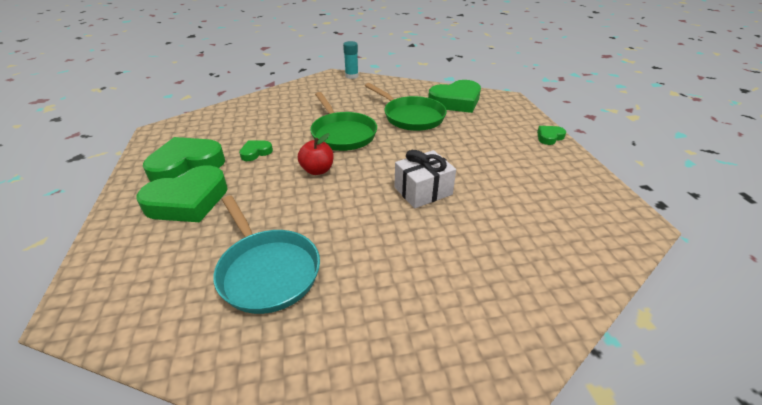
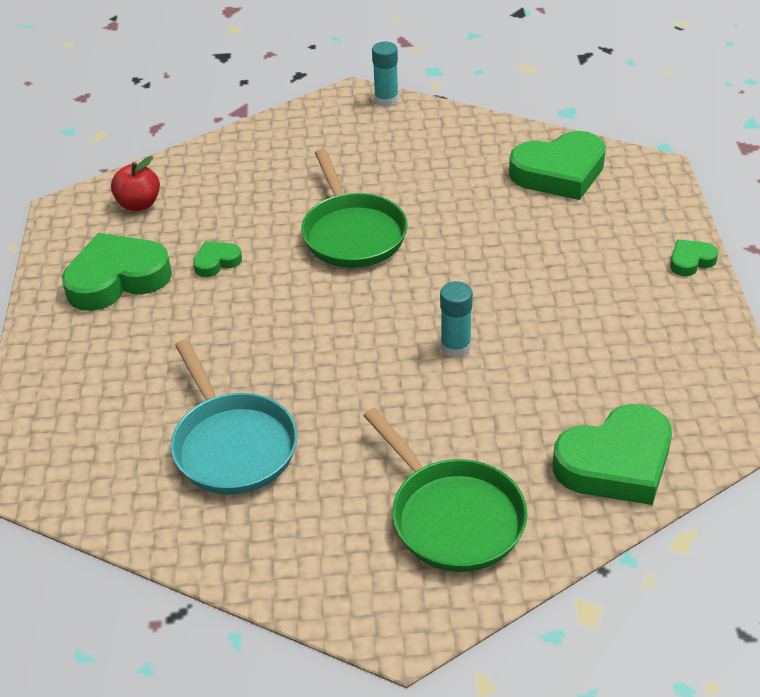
camera: 10 degrees right, 5 degrees up
(188, 201) = (126, 339): green heart -> green heart (616, 463)
(317, 170) = (307, 300): red apple -> red apple (139, 204)
(411, 116) = (471, 203): green pan -> green pan (452, 516)
(423, 191) = (455, 346): white gift -> turquoise glue stick

